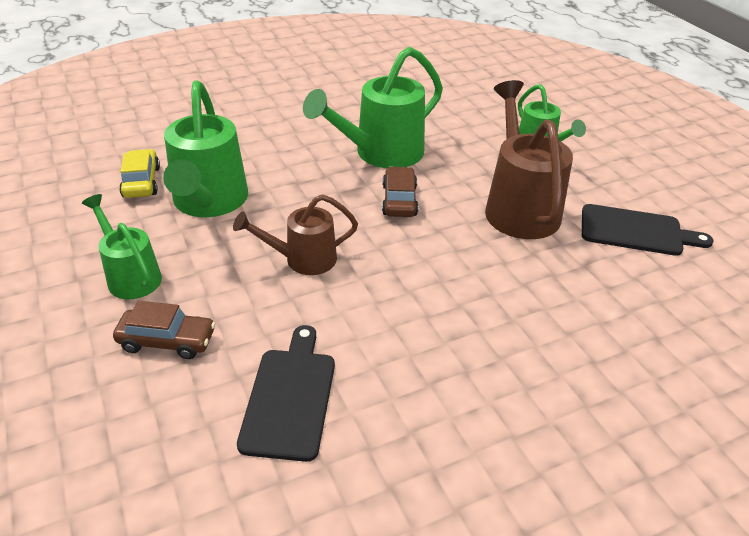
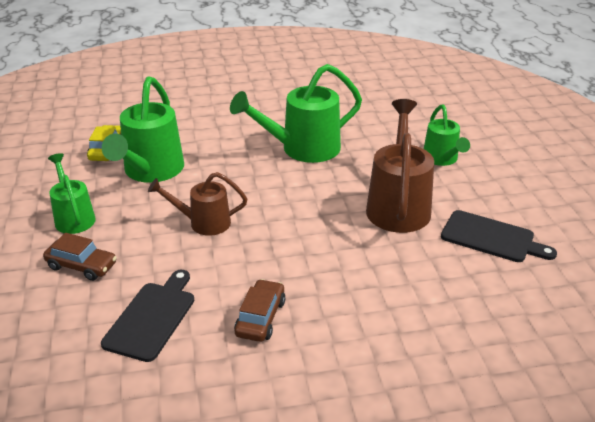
camera: 15 degrees right, 5 degrees down
(399, 200) = (300, 188): brown car -> brown car (260, 318)

